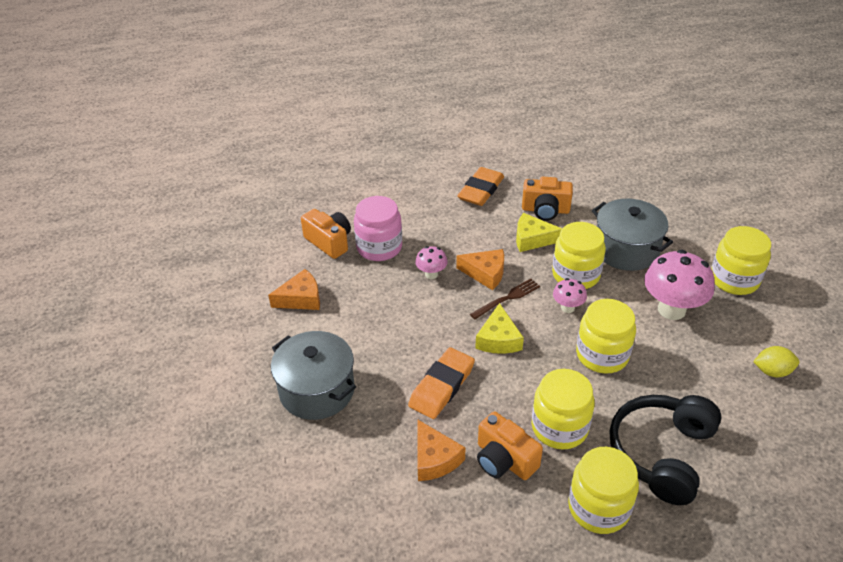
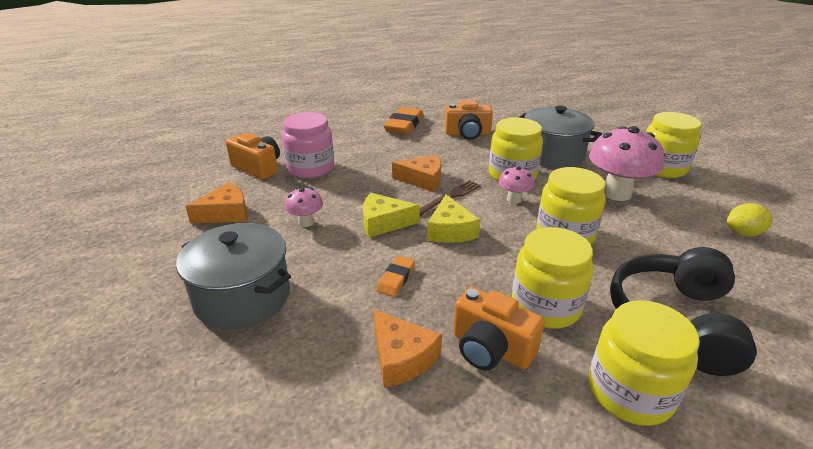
camera: 10 degrees left, 10 degrees down
(431, 274) = (367, 184): pink mushroom -> pink mushroom (306, 222)
(442, 386) = (396, 278): orange eraser -> orange eraser, size x0.55
(532, 239) = (462, 153): yellow cheese -> yellow cheese (384, 223)

